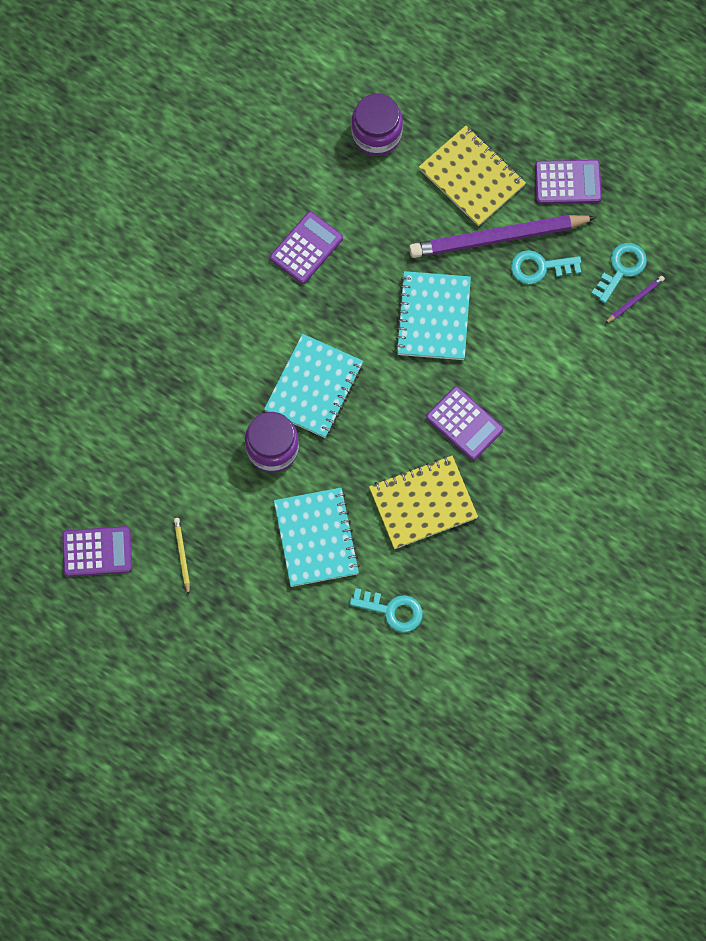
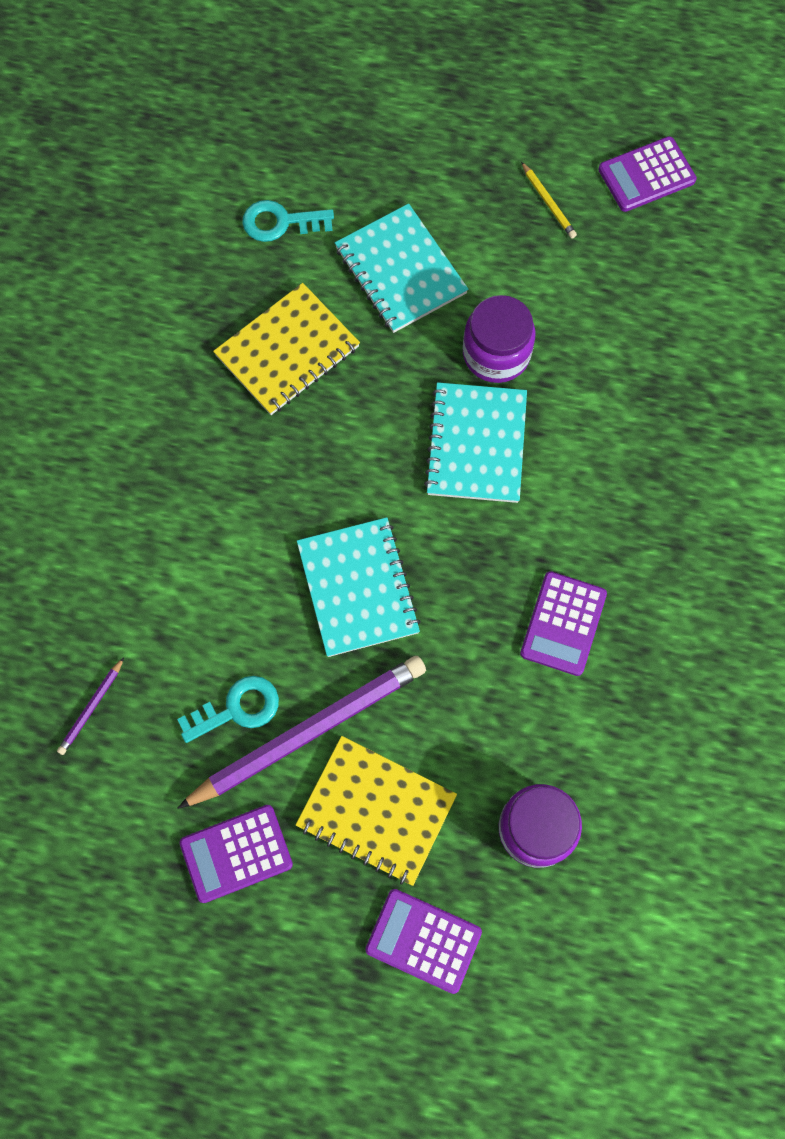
camera: 160 degrees right, 0 degrees up
(464, 424) = (269, 463): purple calculator -> purple calculator (423, 940)
(621, 269) = (122, 747): turquoise key -> none

